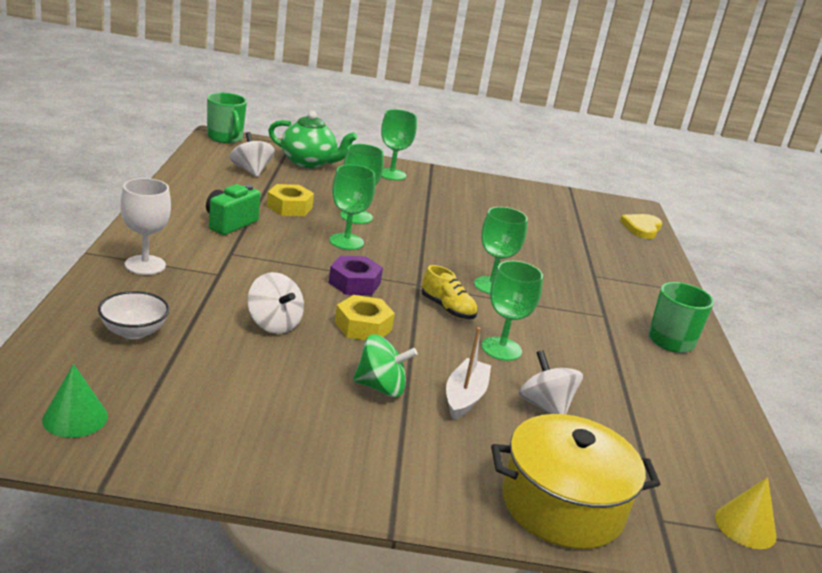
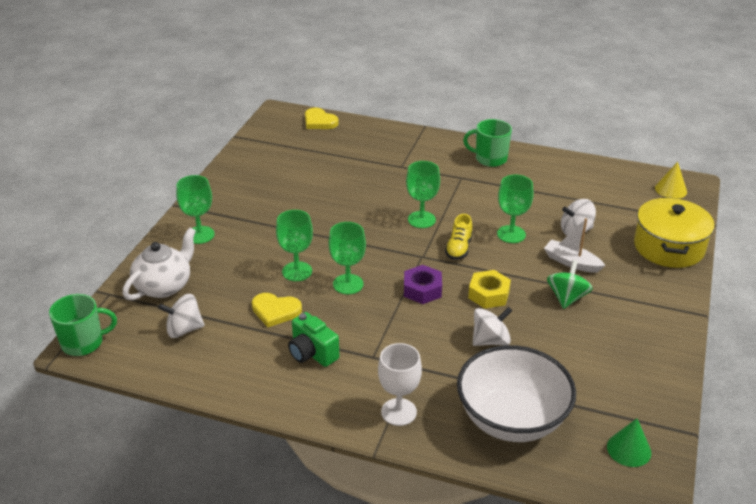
camera: 70 degrees left, 10 degrees up
(133, 332) = (512, 419): white bowl -> white bowl, size x2.13
(289, 207) = (275, 311): yellow nut -> yellow heart
(309, 162) = (164, 286): green teapot -> white teapot
(447, 309) = (459, 248): yellow shoe -> yellow shoe turned 135 degrees clockwise

